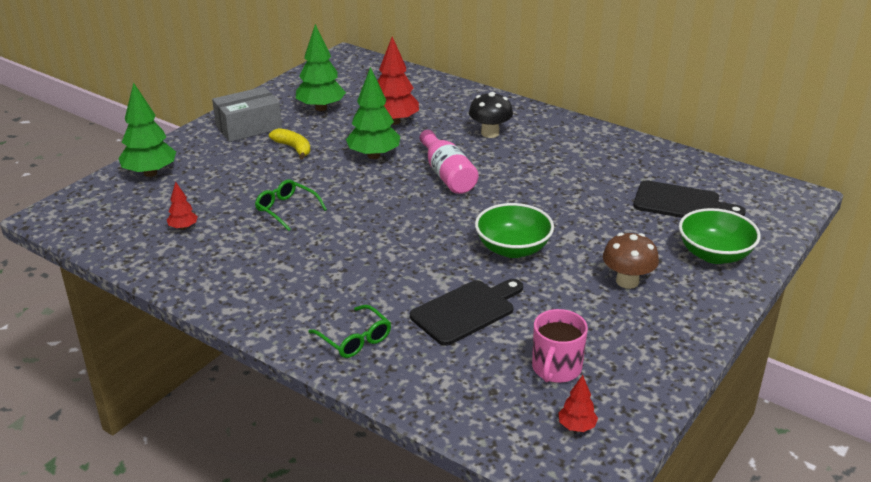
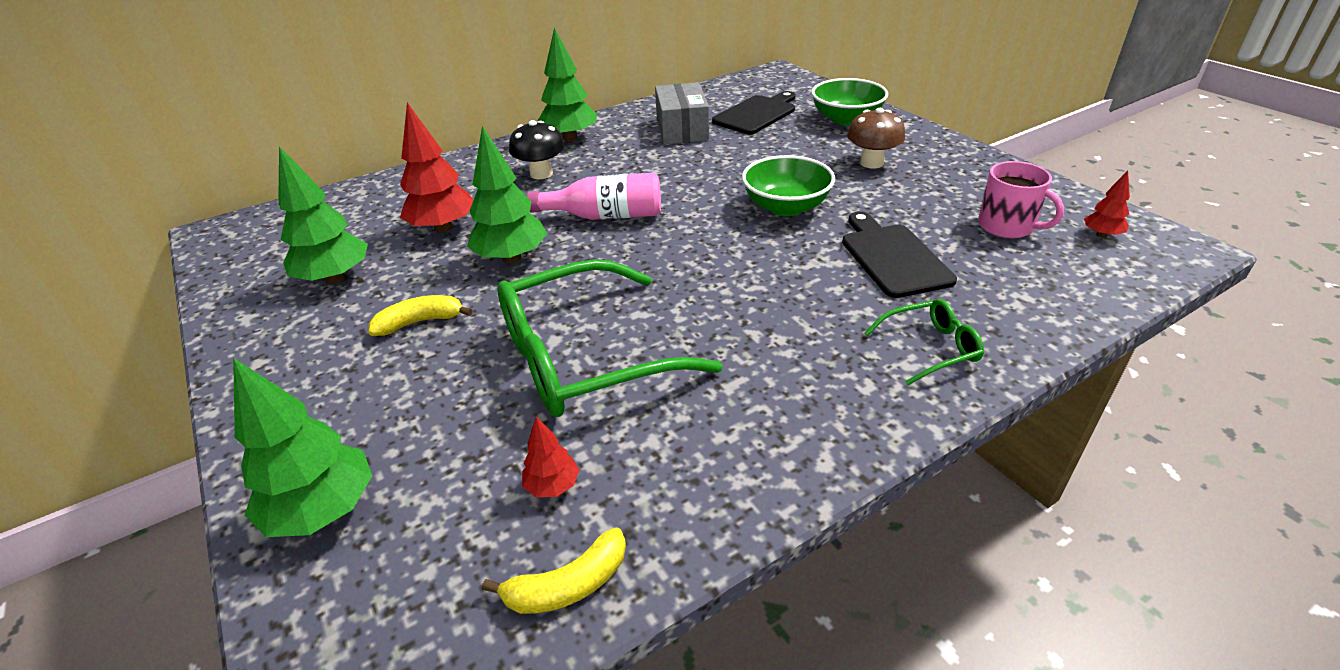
camera: 65 degrees left, 5 degrees up
(126, 248) = (568, 585): none -> yellow banana
(248, 127) = (304, 358): grey box -> grey box (682, 129)
(287, 209) = (586, 356): green glasses -> green glasses, size x2.16
(556, 128) = (570, 138): none -> green tree

